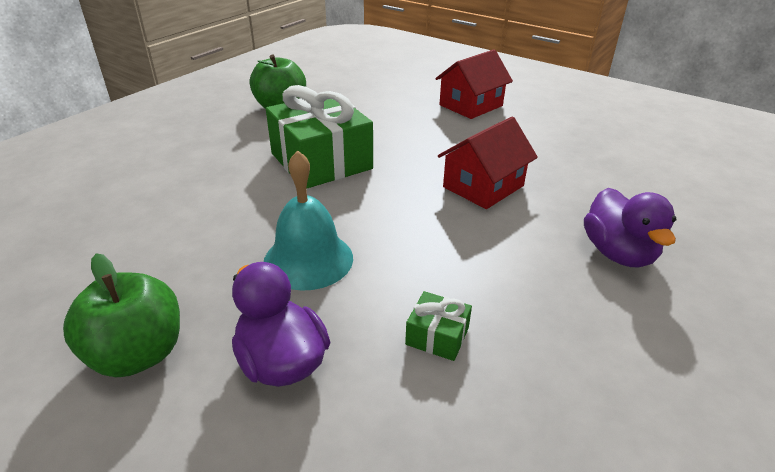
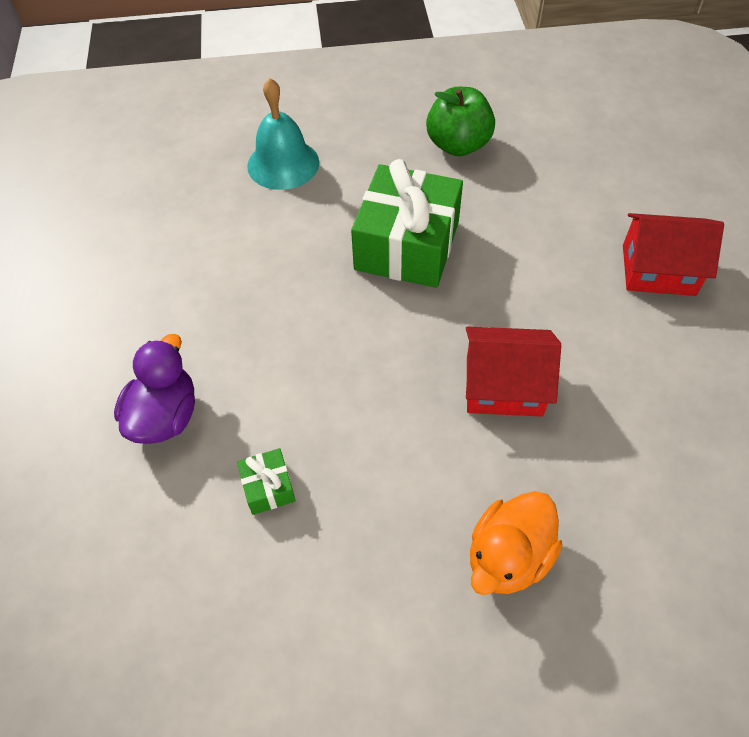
camera: 50 degrees right, 20 degrees up
(138, 354) = (108, 340): green apple -> none
(308, 259) = (273, 346): turquoise bell -> turquoise bell (283, 164)
(618, 253) = (508, 557): purple duck -> orange duck

